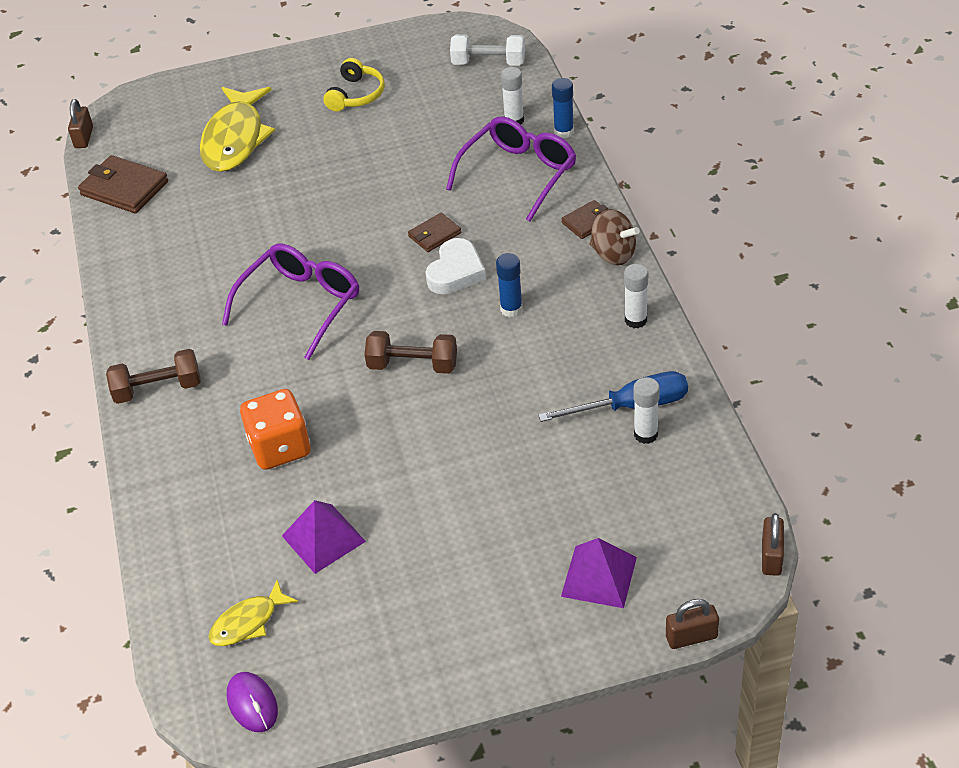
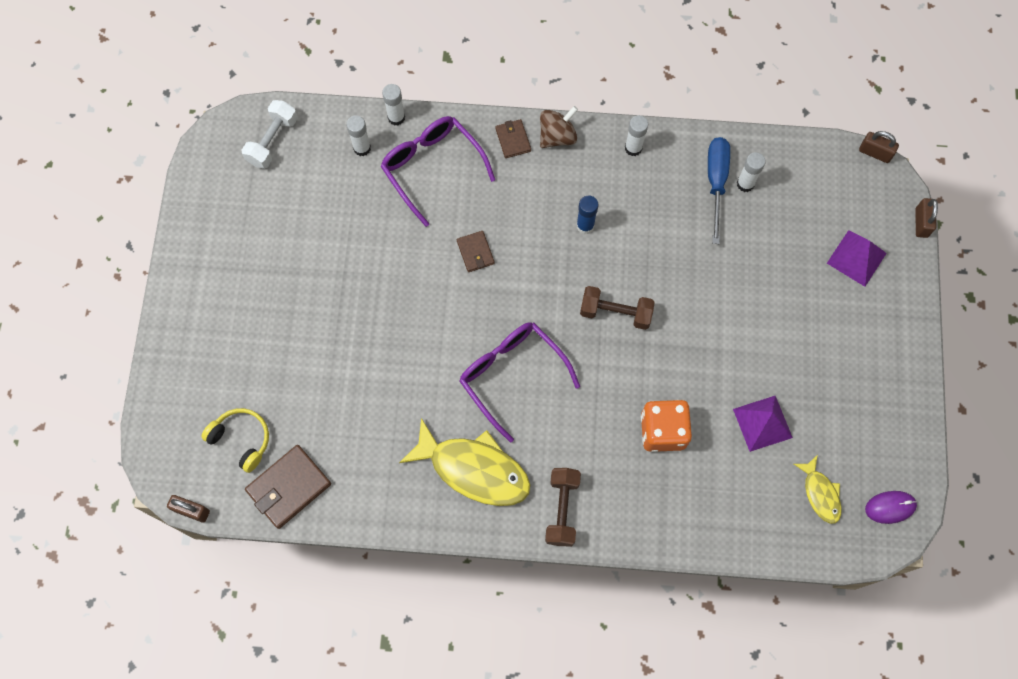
camera: 75 degrees left, 25 degrees up
(235, 139) = (267, 375): yellow fish -> yellow fish (474, 469)
(356, 95) = (258, 258): yellow headphones -> yellow headphones (241, 440)
(413, 365) = (615, 313): brown dumbbell -> brown dumbbell turned 75 degrees clockwise
(456, 272) = (526, 251): white heart -> none
(564, 132) = (396, 117): blue glue stick -> white glue stick

